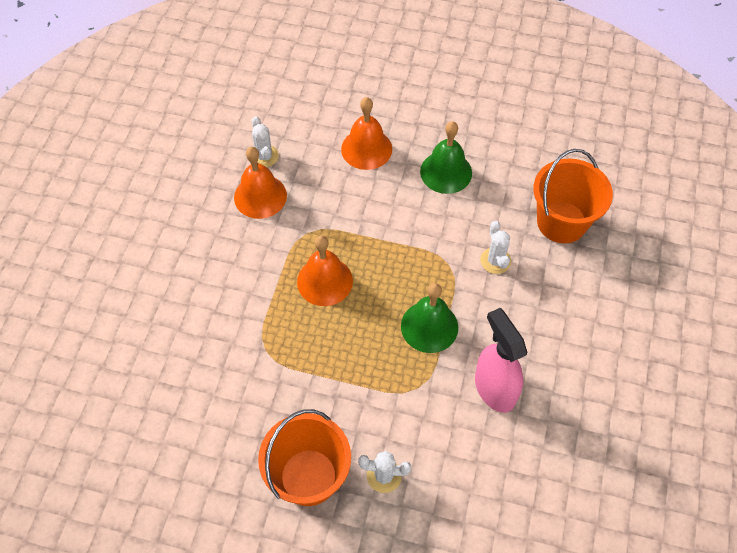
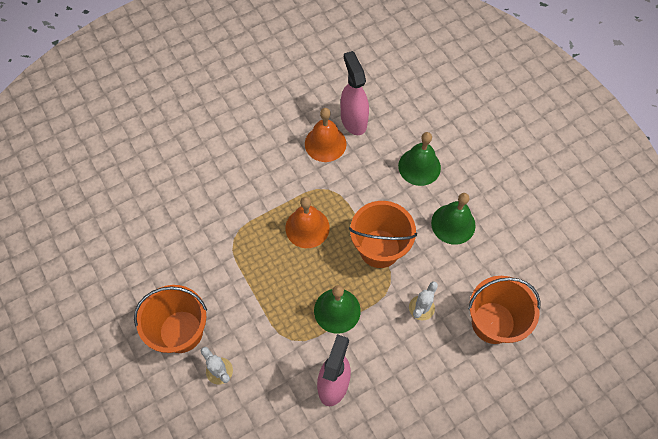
camera: 45 degrees right, 5 degrees up
(264, 156) = (353, 120): white cactus -> pink spray bottle
(366, 149) = (419, 166): orange bell -> green bell
(408, 244) = (379, 248): none -> orange bucket

